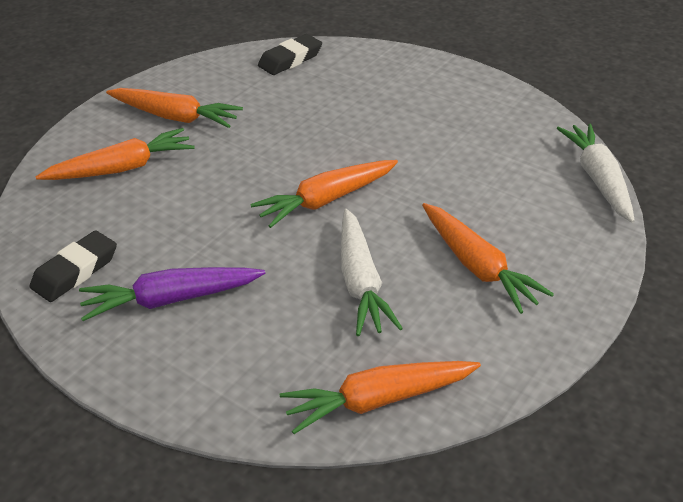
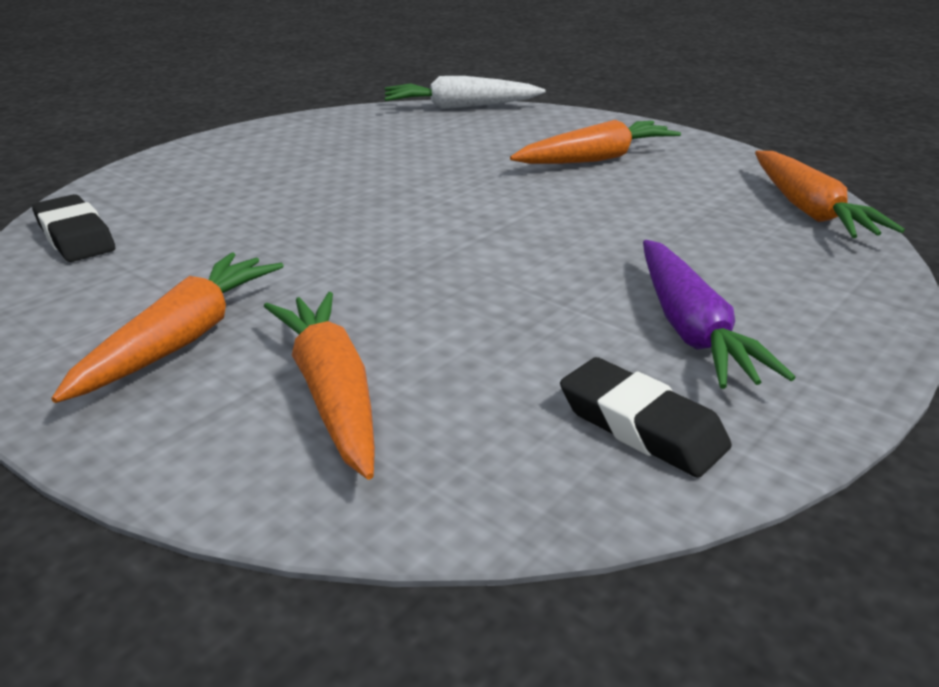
camera: 85 degrees left, 10 degrees down
(326, 200) = (470, 222): orange carrot -> none
(361, 282) = (630, 210): white carrot -> none

